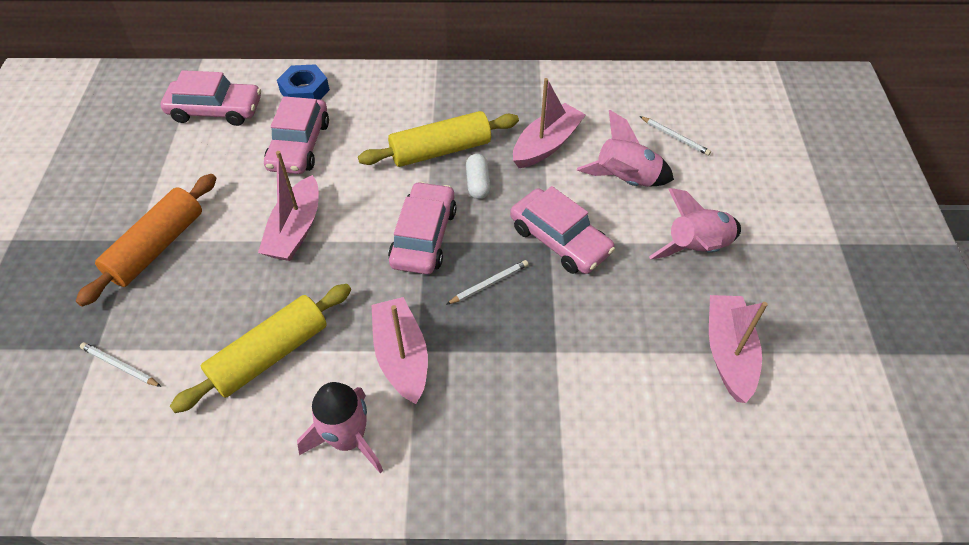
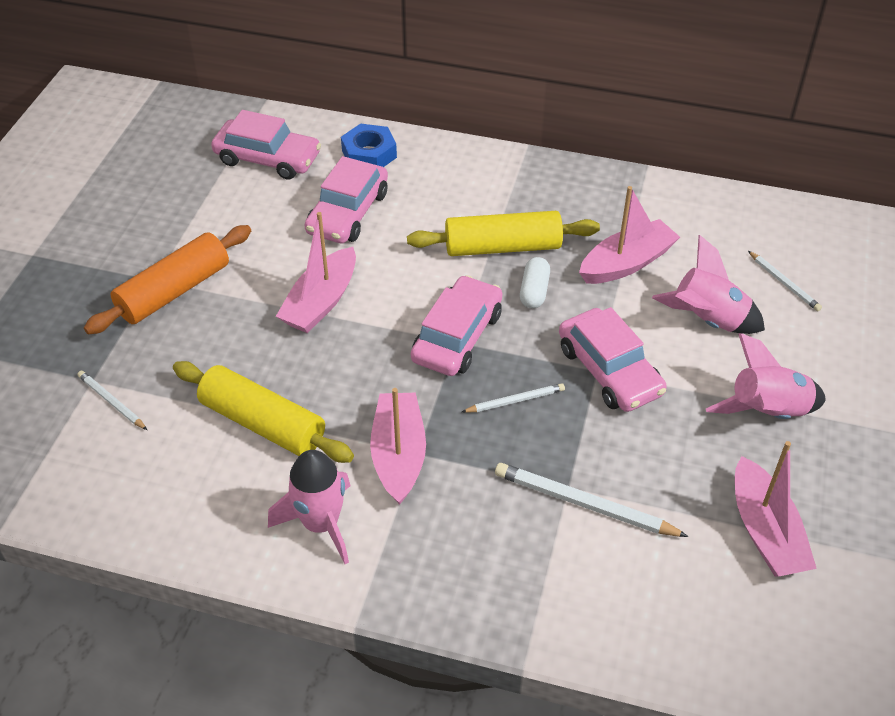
camera: 15 degrees right, 5 degrees down
(270, 355) = (263, 423): yellow rolling pin -> yellow rolling pin turned 60 degrees clockwise
(574, 364) = (585, 504): none -> white pencil
(728, 353) = (765, 531): pink boat -> pink boat turned 150 degrees clockwise

